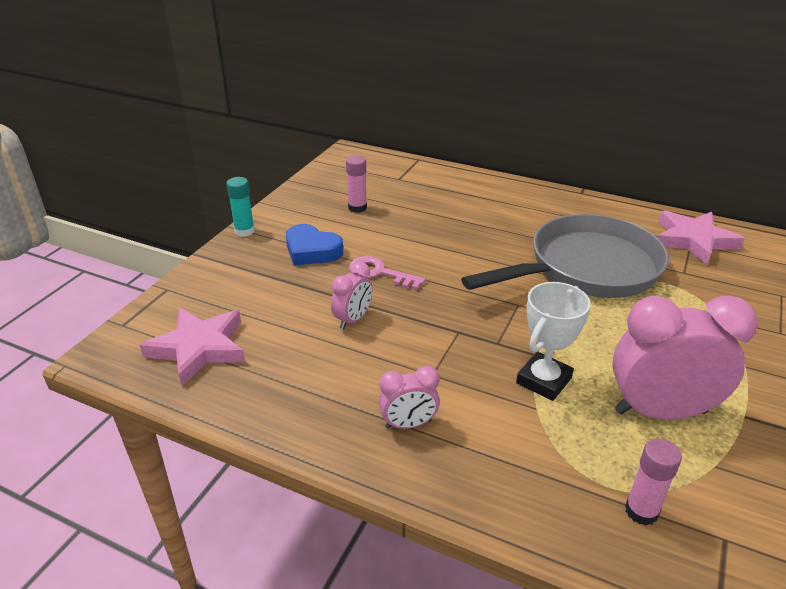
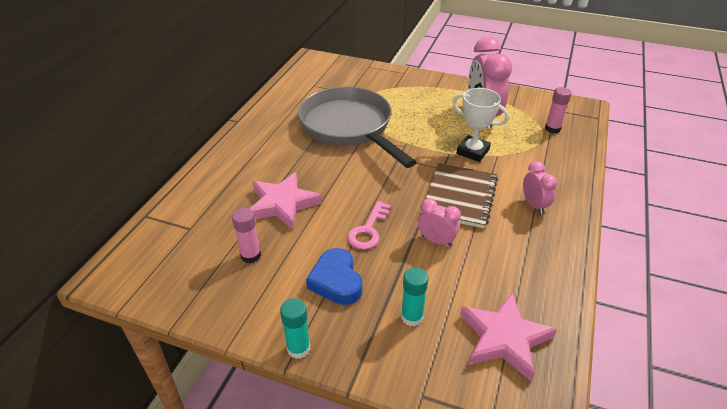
camera: 95 degrees left, 5 degrees up
(251, 291) = (412, 317): none -> turquoise glue stick
(312, 251) = (336, 281): blue heart -> blue heart turned 135 degrees clockwise
(433, 350) = (460, 196): none -> brown notebook
(693, 240) = (310, 84): pink star -> pink star (282, 204)

